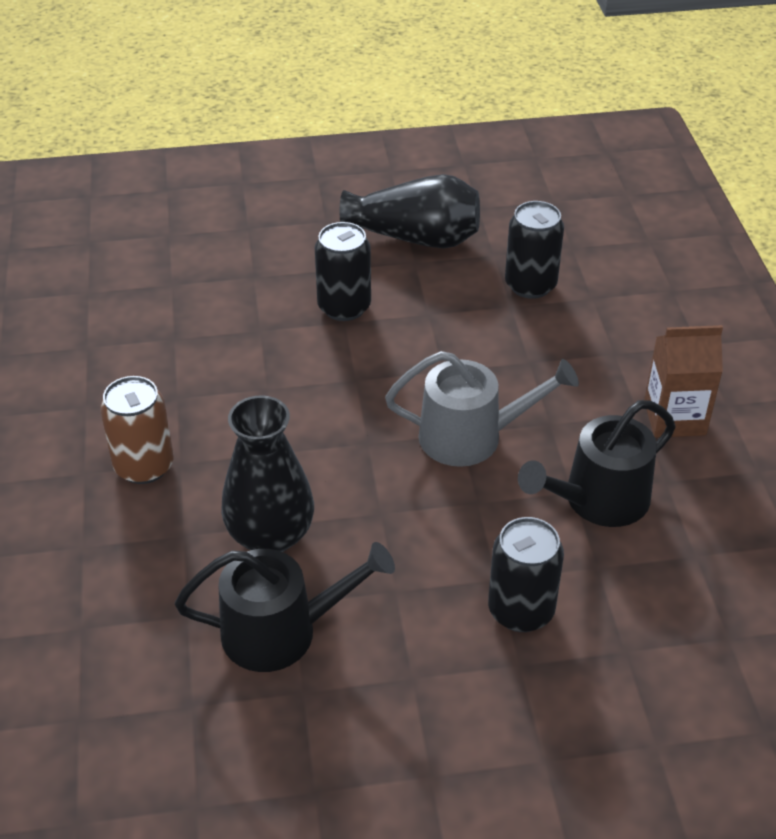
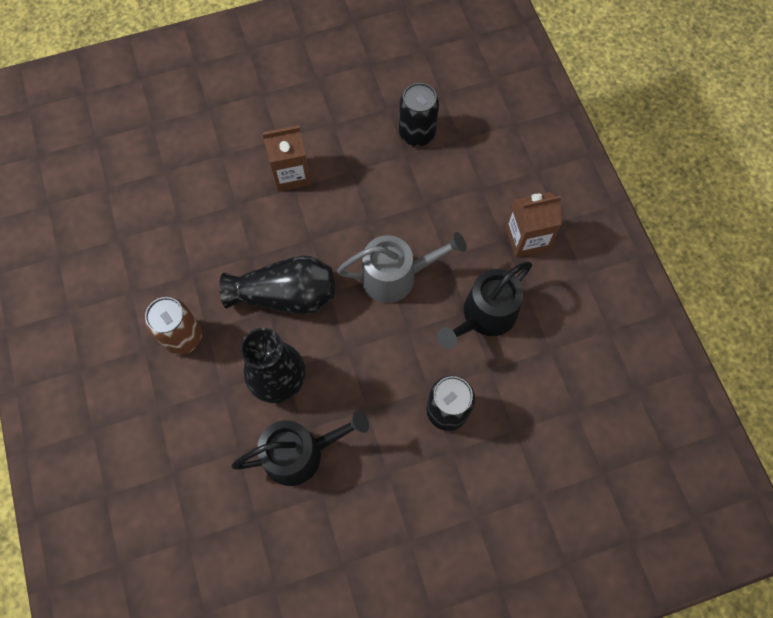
camera: 10 degrees left, 25 degrees up
(344, 307) = (291, 174): black can -> brown carton
(415, 238) = (330, 100): black vase -> black vase (286, 295)

